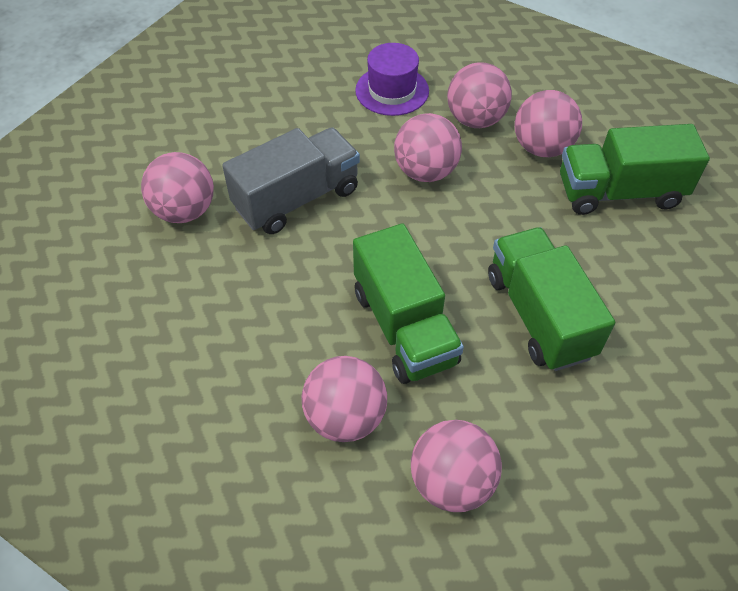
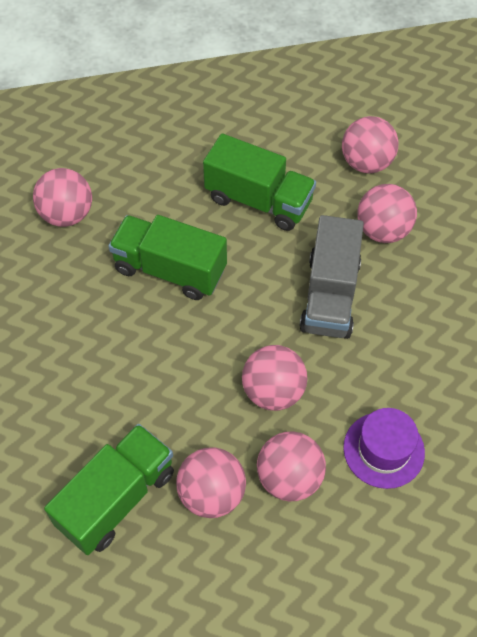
camera: 135 degrees right, 5 degrees up
(345, 417) = (151, 201): pink ball -> pink ball (366, 163)
(539, 315) = (96, 342): green truck -> green truck (258, 200)

